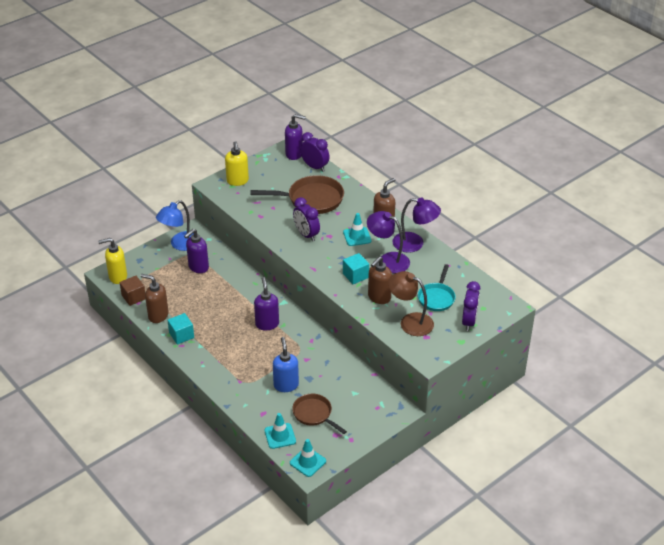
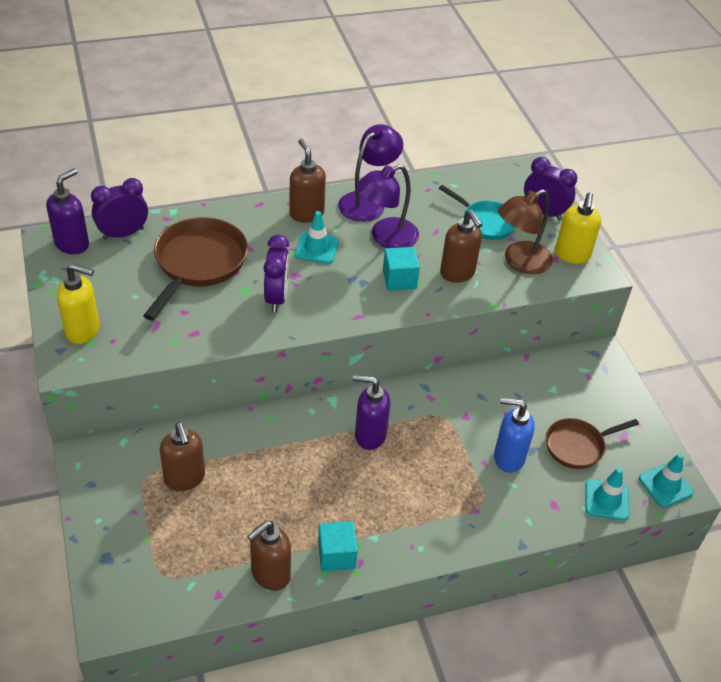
camera: 70 degrees left, 5 degrees up
(117, 277) = (130, 607): yellow soap dispenser -> yellow soap dispenser (572, 255)
(133, 297) = (200, 597): brown cube -> none
(180, 244) = (109, 485): blue lamp -> none
(198, 267) = (185, 479): purple soap dispenser -> brown soap dispenser
(306, 235) = (277, 297): purple clock -> purple clock turned 75 degrees counterclockwise

